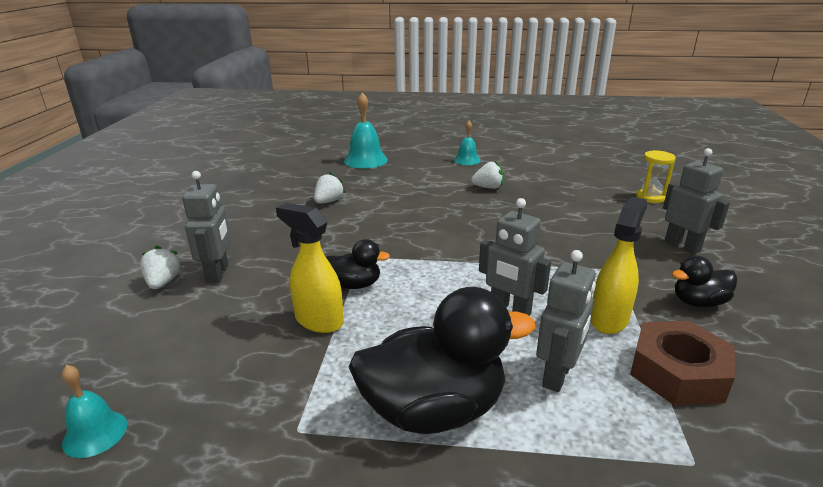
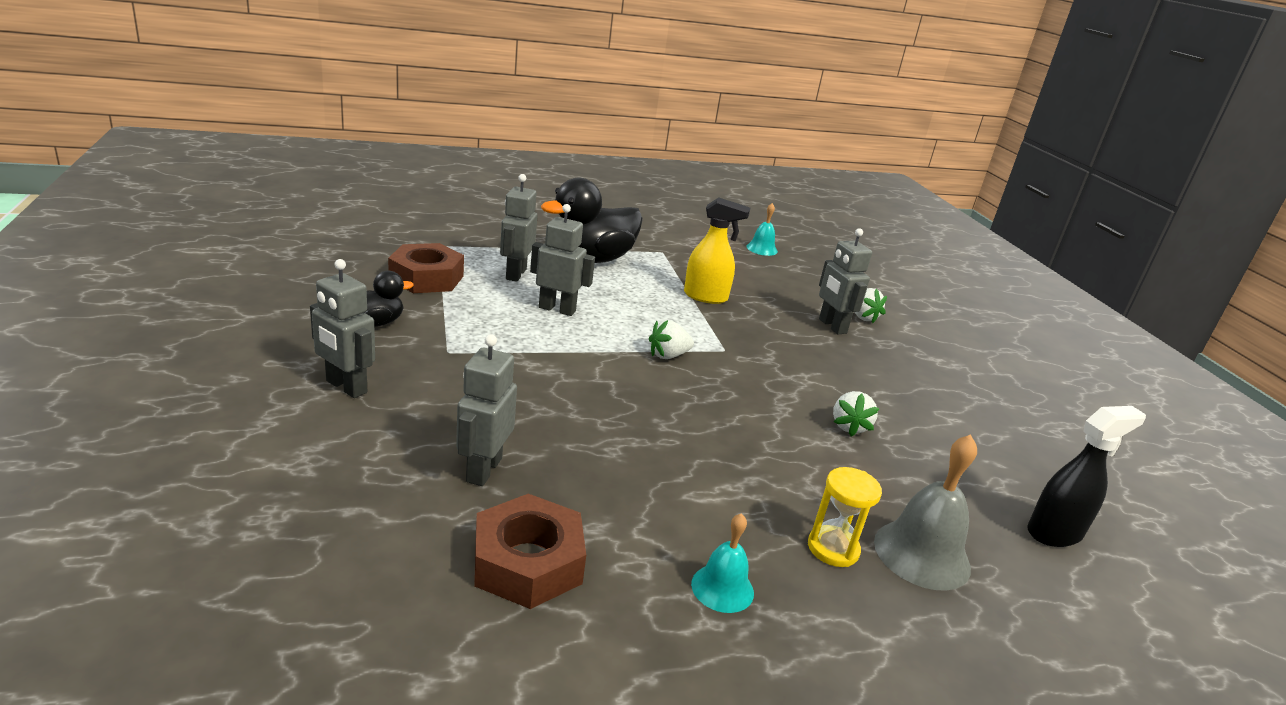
camera: 155 degrees right, 0 degrees up
(286, 160) = (1055, 533): none -> black spray bottle
(354, 285) = (705, 323): black duck -> none
(365, 160) = (922, 554): turquoise bell -> grey bell
(488, 187) = (638, 487): white strawberry -> white strawberry (668, 355)
(549, 171) = (527, 562): none -> brown nut
(573, 199) = (483, 470): none -> grey robot
(609, 319) = (469, 306): yellow spray bottle -> none
(650, 197) = (335, 490): yellow hourglass -> yellow hourglass (833, 548)

